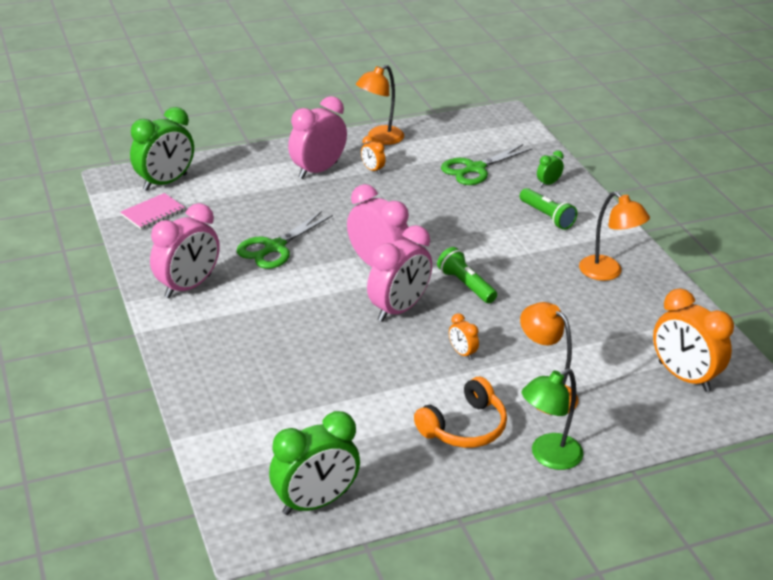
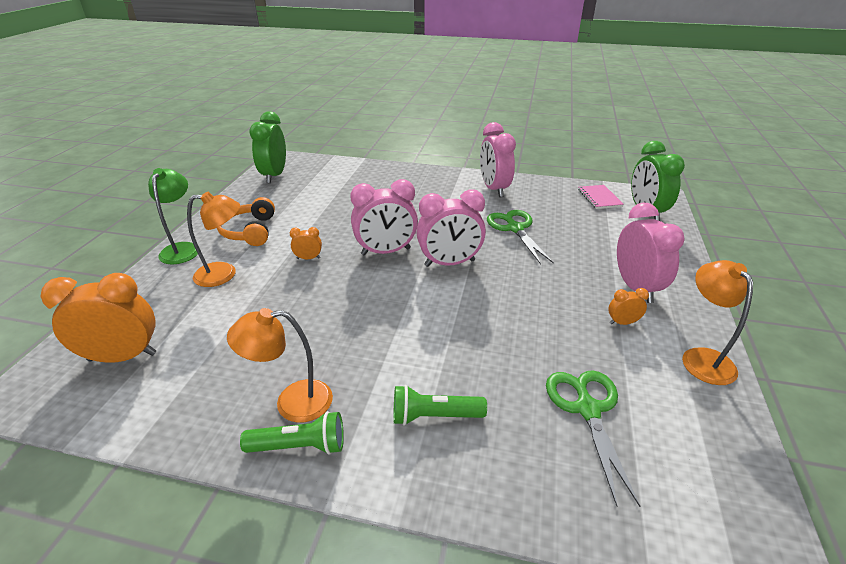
camera: 125 degrees right, 0 degrees up
(398, 309) = (386, 252): pink clock -> pink clock turned 90 degrees counterclockwise
(466, 285) = (379, 295): green flashlight -> green flashlight (300, 446)
(548, 183) = (509, 468): green clock -> none

